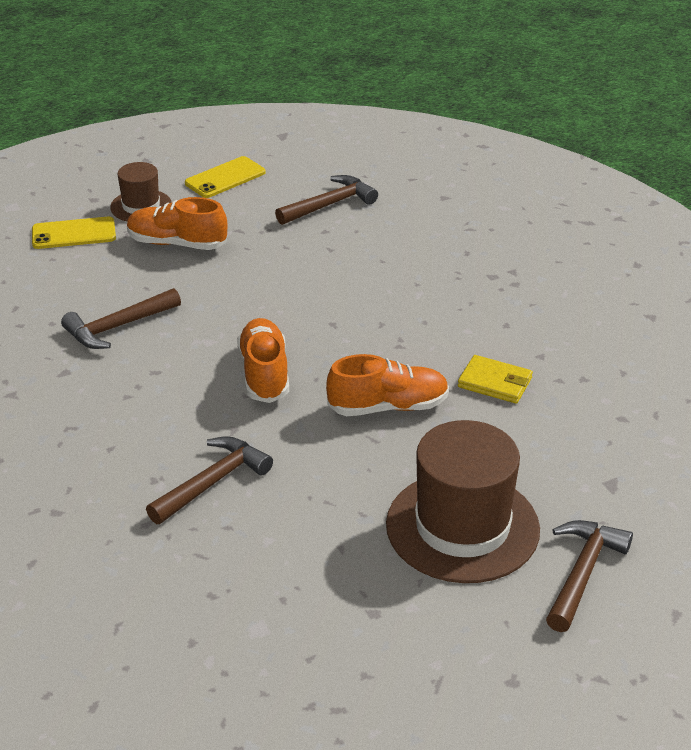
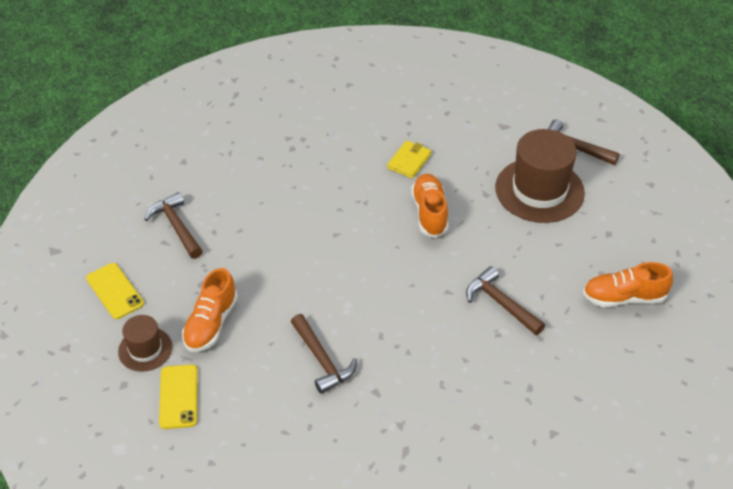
camera: 85 degrees left, 10 degrees up
(264, 374) = (389, 274): orange shoe -> orange shoe (623, 297)

